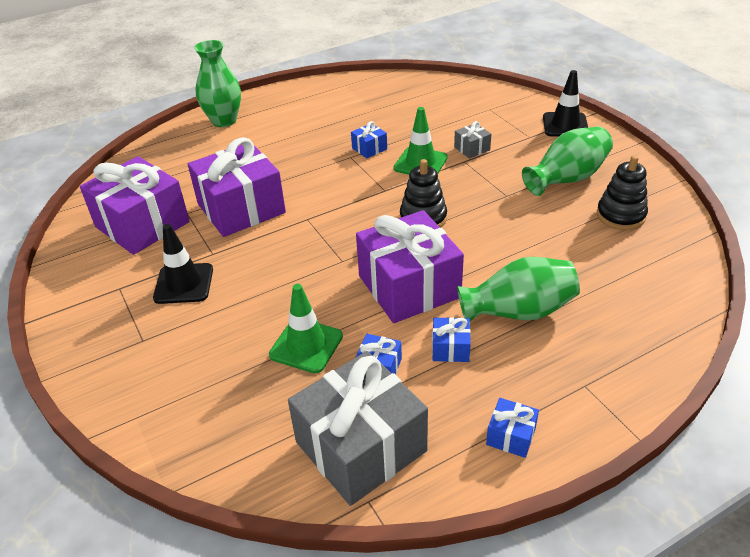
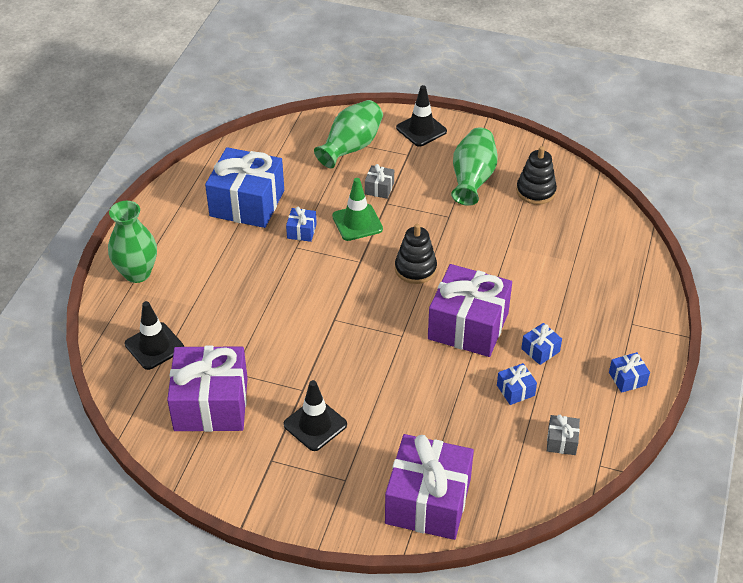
camera: 45 degrees left, 5 degrees up
(167, 168) = (154, 346): none -> black traffic cone
(241, 208) = (271, 342): purple gift -> purple gift (428, 501)
(306, 345) = (456, 407): green traffic cone -> none
(356, 114) = (247, 203): none -> blue gift
(361, 446) = (561, 441): grey gift -> grey gift, size x0.42
(518, 311) = (550, 300): green vase -> green vase (351, 147)

